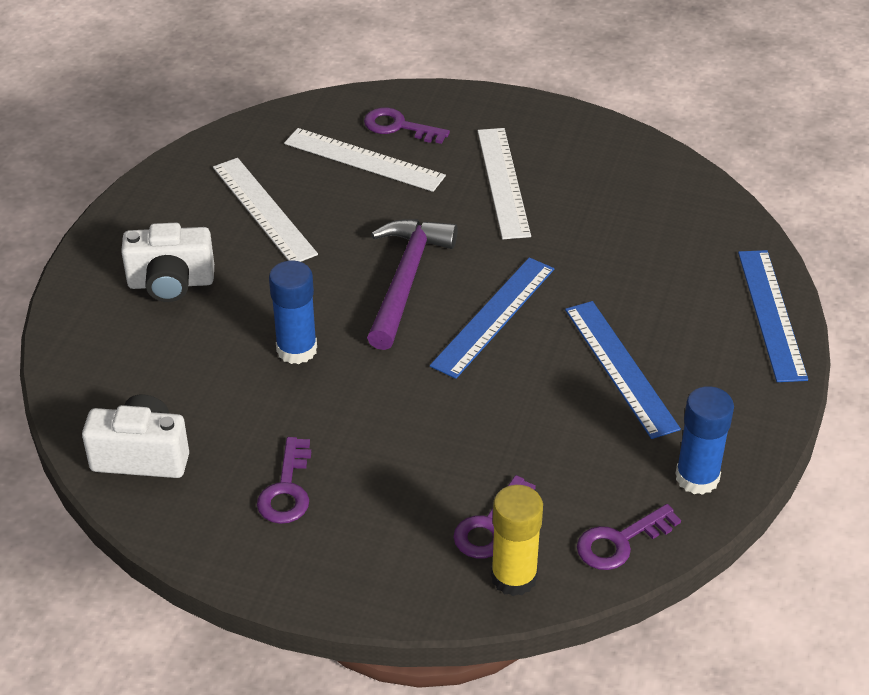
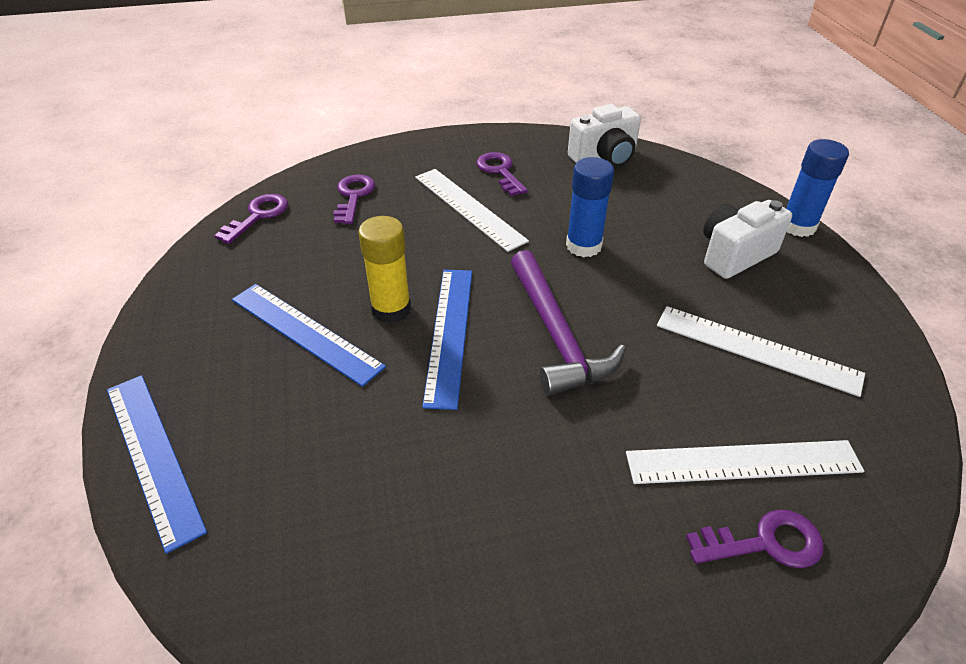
camera: 150 degrees right, 0 degrees up
(503, 182) = (560, 509): white ruler -> white ruler (468, 208)
(514, 577) = (322, 178): yellow glue stick -> yellow glue stick (391, 309)
(697, 477) = (208, 271): blue glue stick -> blue glue stick (797, 226)

